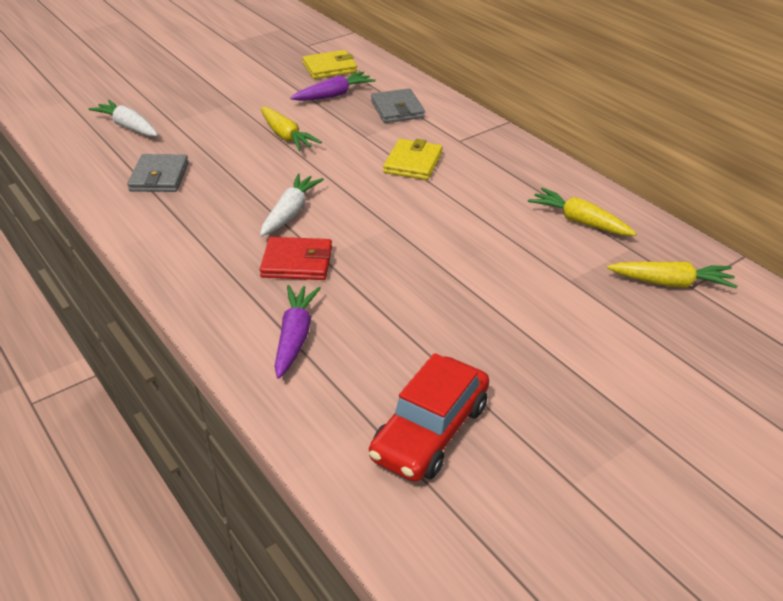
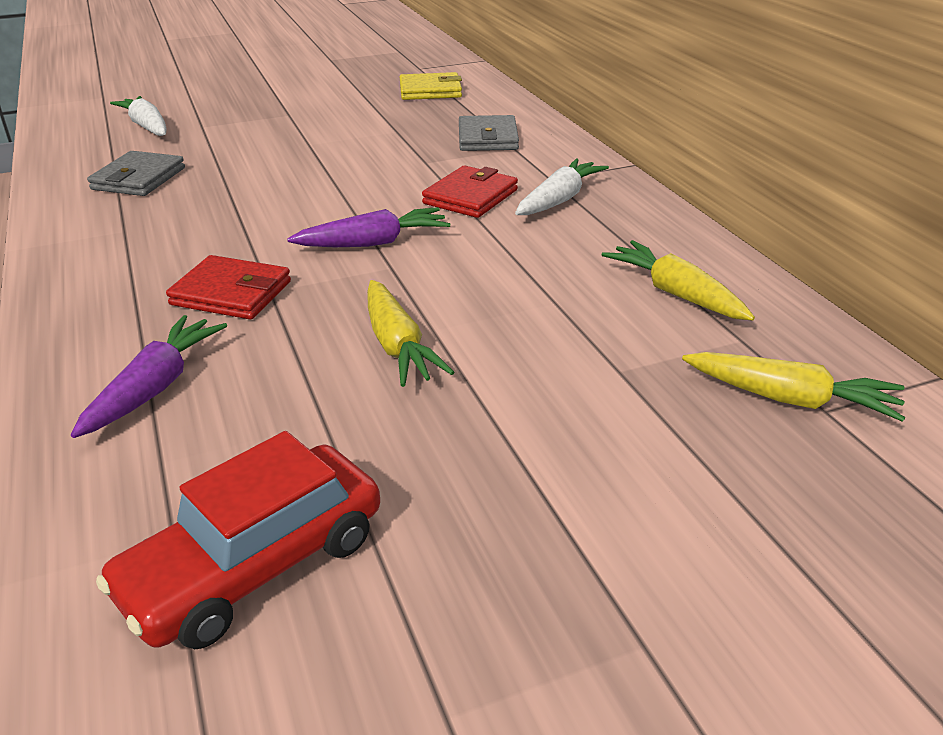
camera: 15 degrees right, 5 degrees down
(286, 136) = (325, 153): yellow carrot -> yellow carrot (397, 345)
(290, 212) = (267, 234): white carrot -> white carrot (559, 200)
(334, 95) = (416, 117): purple carrot -> purple carrot (373, 243)
(413, 163) = (470, 197): yellow wallet -> red wallet

